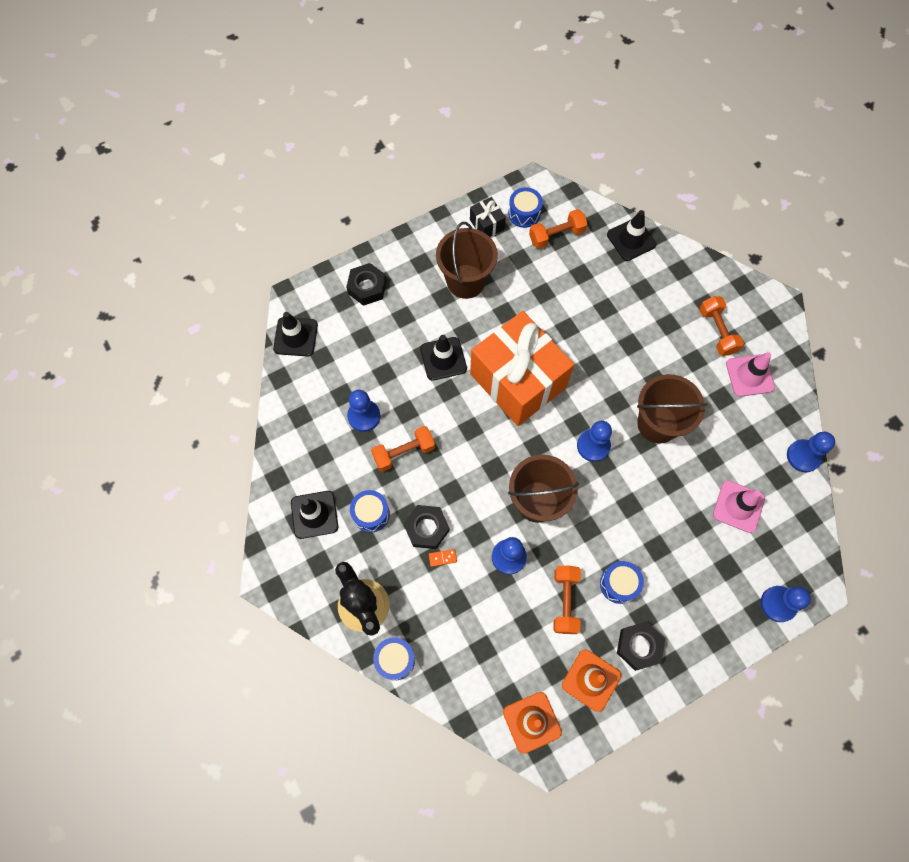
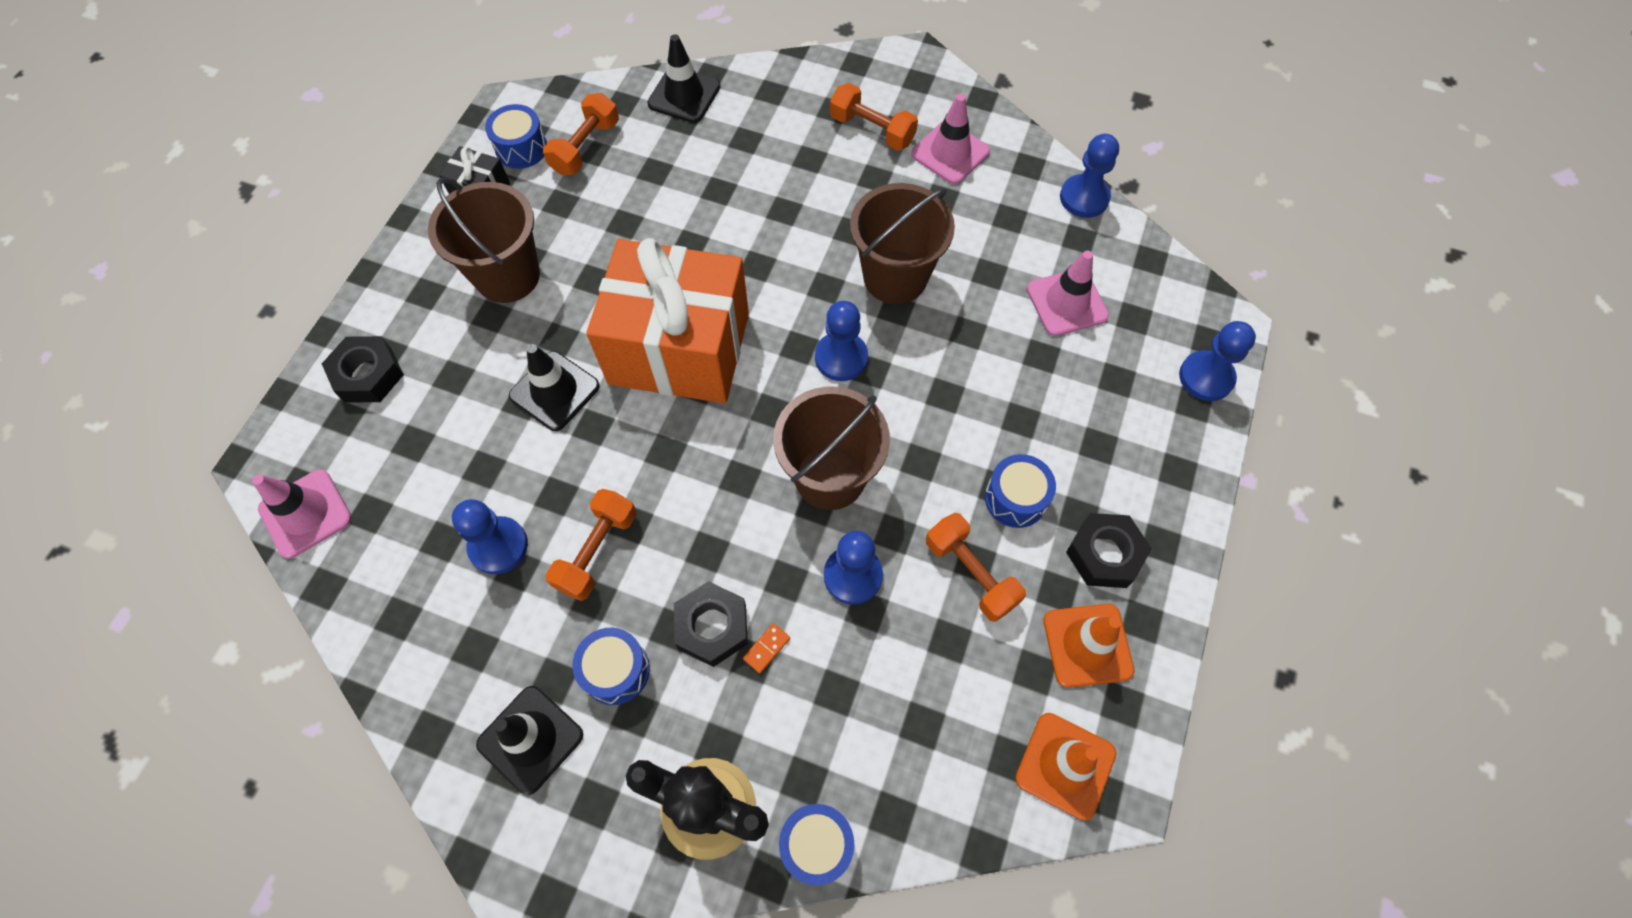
camera: 40 degrees left, 5 degrees down
(295, 337) = (305, 513): black traffic cone -> pink traffic cone

